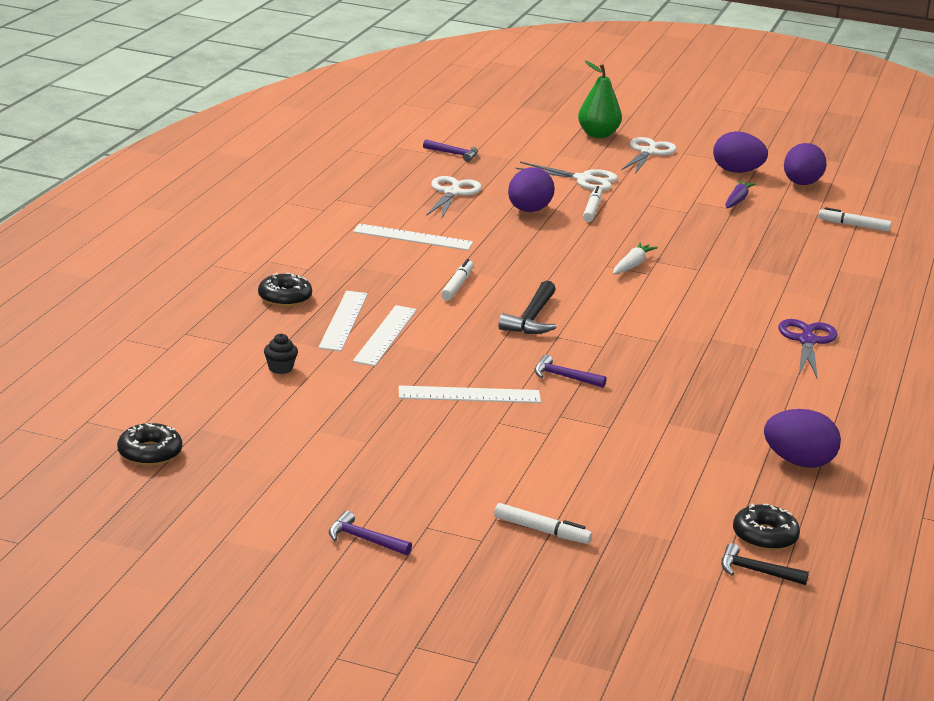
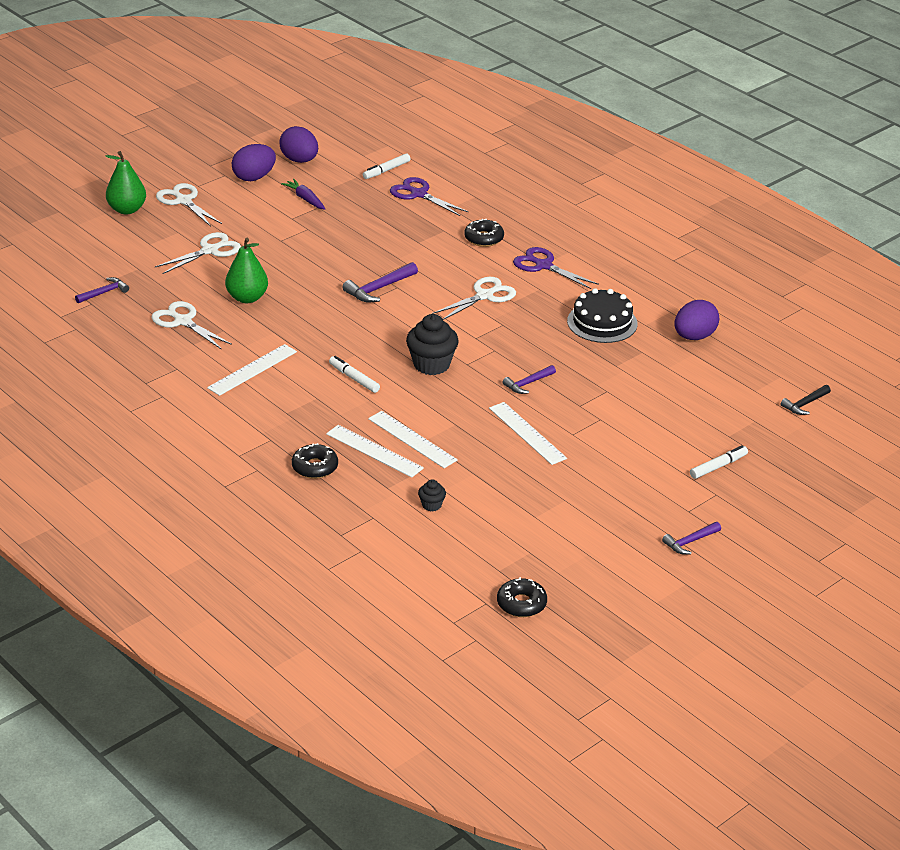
camera: 60 degrees left, 10 degrees up
(469, 395) = (527, 433): white ruler -> white ruler turned 60 degrees counterclockwise
(528, 210) = (247, 298): purple egg -> green pear
(532, 318) = (431, 364): black hammer -> black cupcake
(592, 209) = (269, 268): white marker -> none
(632, 265) = (379, 289): white carrot -> purple hammer
(699, 320) = (485, 296): none -> white scissors
(744, 397) = (602, 322): none -> black cake
(764, 536) = (770, 385): black donut -> black donut (484, 238)
(836, 249) = (418, 194): none -> purple scissors

